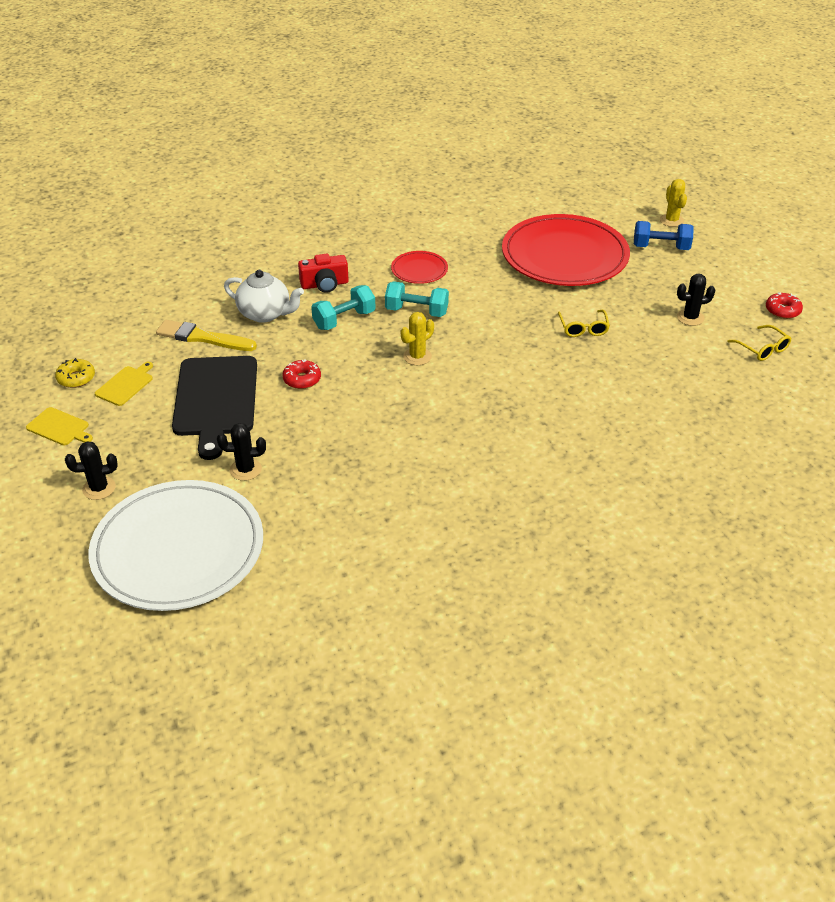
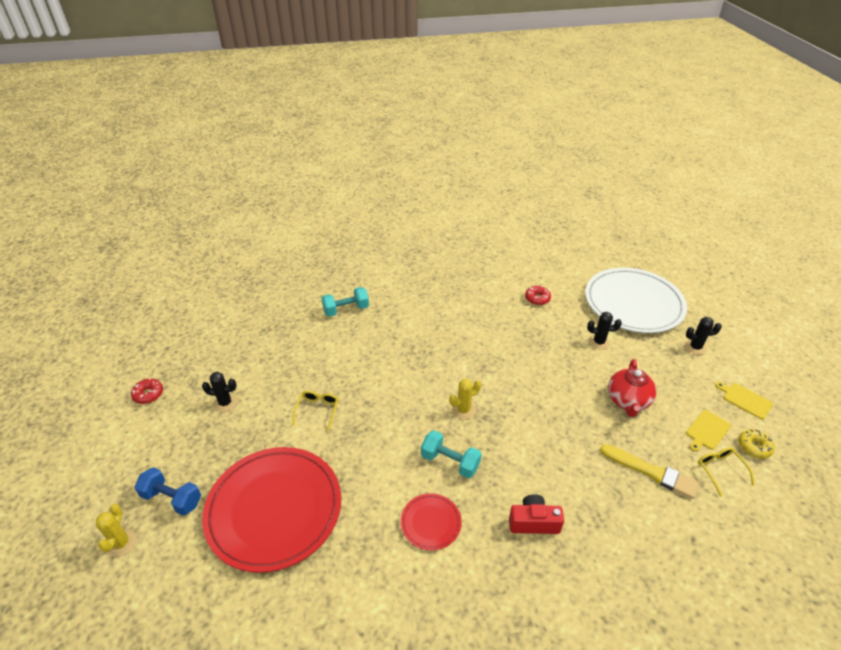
camera: 165 degrees left, 0 degrees up
(216, 399) = (628, 401): black cutting board -> red teapot
(265, 314) = (594, 491): white teapot -> none
(302, 379) = (560, 406): red donut -> red donut (537, 298)
(344, 320) = (519, 466): turquoise dumbbell -> turquoise dumbbell (346, 310)
(762, 349) = (201, 363): yellow glasses -> yellow glasses (720, 470)

